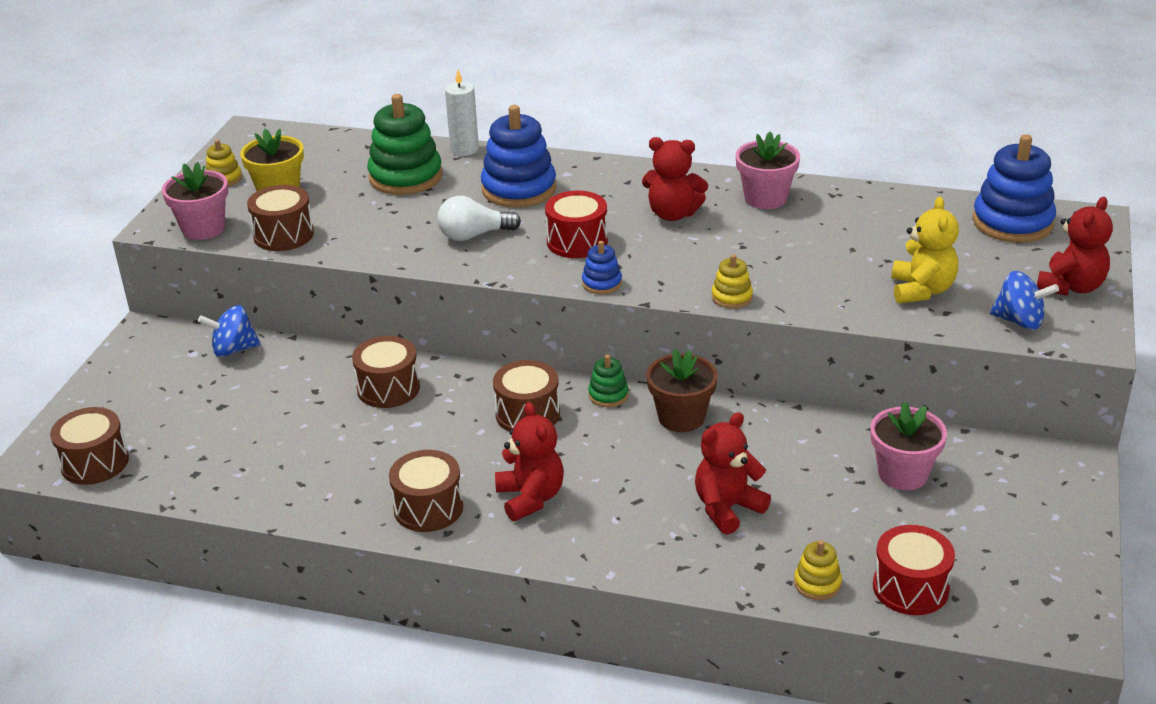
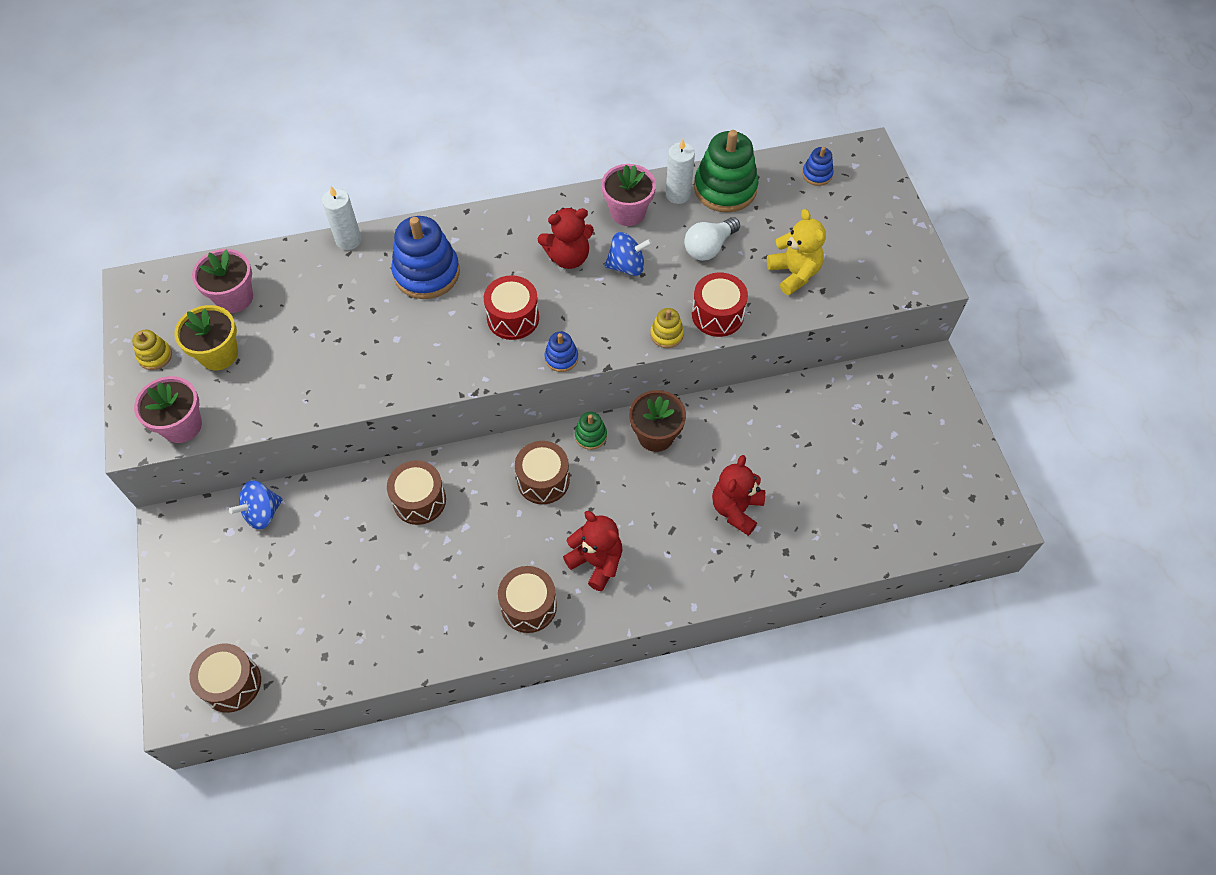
camera: 30 degrees left, 25 degrees up
(283, 235) = (261, 405): brown drum -> none
(405, 177) = (320, 293): green stacking toy -> green stacking toy (725, 188)
(474, 235) = (425, 343): white light bulb -> white light bulb (709, 247)
(817, 583) = (830, 550): yellow stacking toy -> none
(833, 199) = (678, 194): none -> white candle
(903, 474) = (831, 425): pink flower pot -> pink flower pot (234, 298)
(910, 588) = (888, 526): red drum -> red drum (717, 315)
(1012, 222) = (817, 174): blue stacking toy -> blue stacking toy, size x0.48
(1019, 321) = (874, 280): blue spinning top -> blue spinning top (627, 266)
(1071, 287) = (889, 230): red teddy bear -> none

